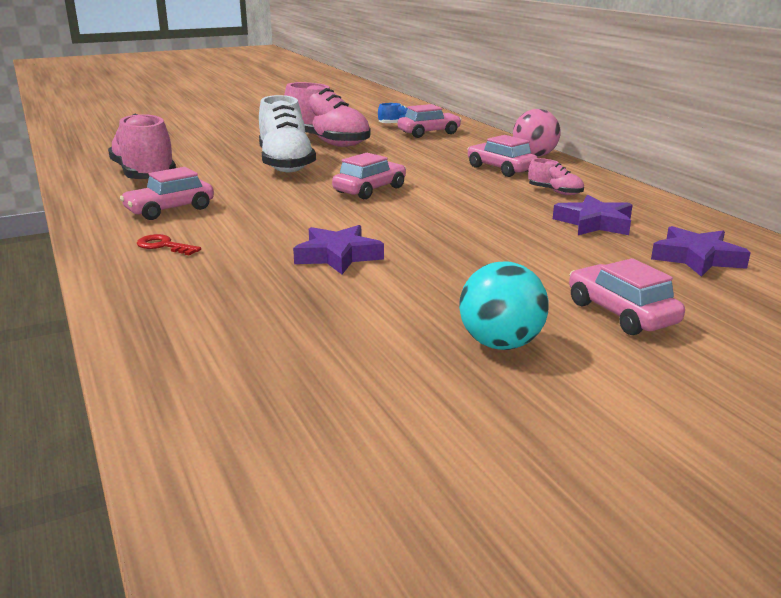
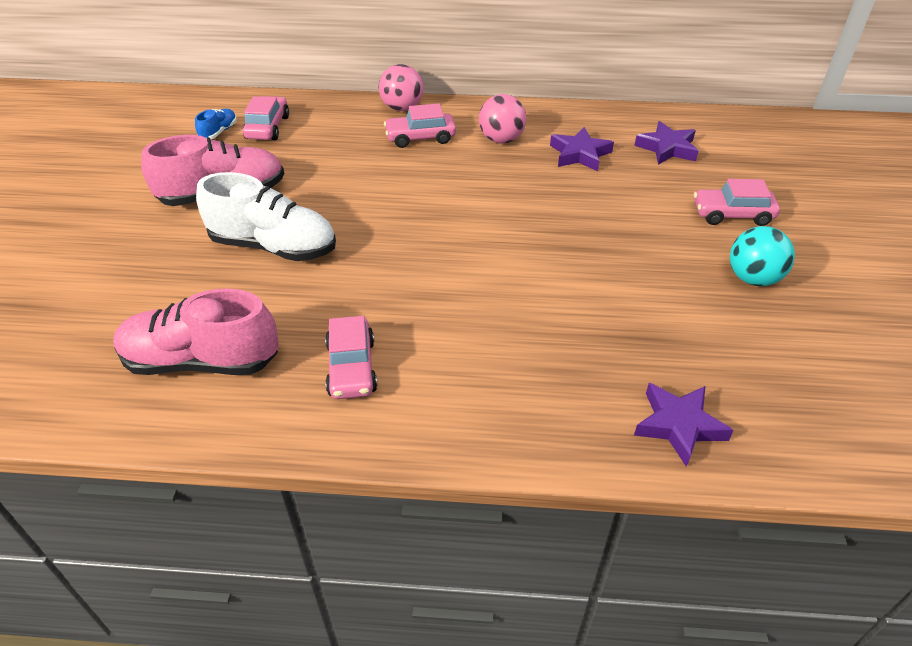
camera: 60 degrees left, 20 degrees up
(164, 246) = (459, 395): red key -> none
(338, 256) = (560, 296): purple star -> purple star (678, 425)
(370, 190) = (410, 223): pink car -> none
(555, 192) = (501, 140): pink shoe -> pink ball

